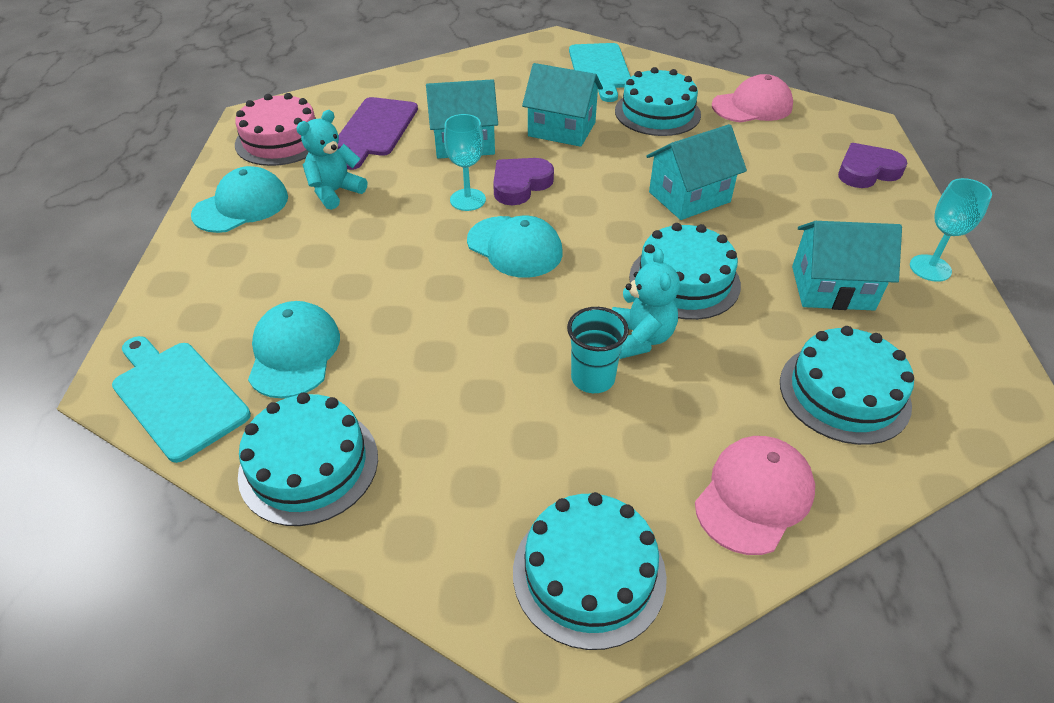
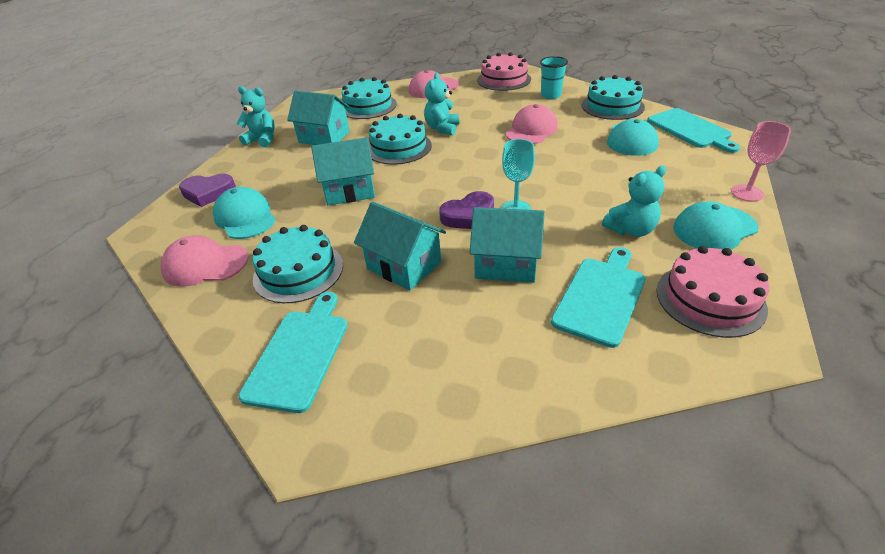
camera: 160 degrees left, 5 degrees down
(171, 260) = (747, 193): none -> pink goblet
(375, 129) = (601, 297): purple cutting board -> turquoise cutting board
(474, 355) = (531, 130): none -> pink cap
(515, 247) = (491, 174): turquoise cap -> turquoise cap (245, 217)
(589, 573) = (504, 80): turquoise cake -> pink cake
(593, 378) = (475, 118): turquoise cup -> turquoise cup (550, 95)
(930, 268) = (262, 140): turquoise goblet -> turquoise teddy bear

